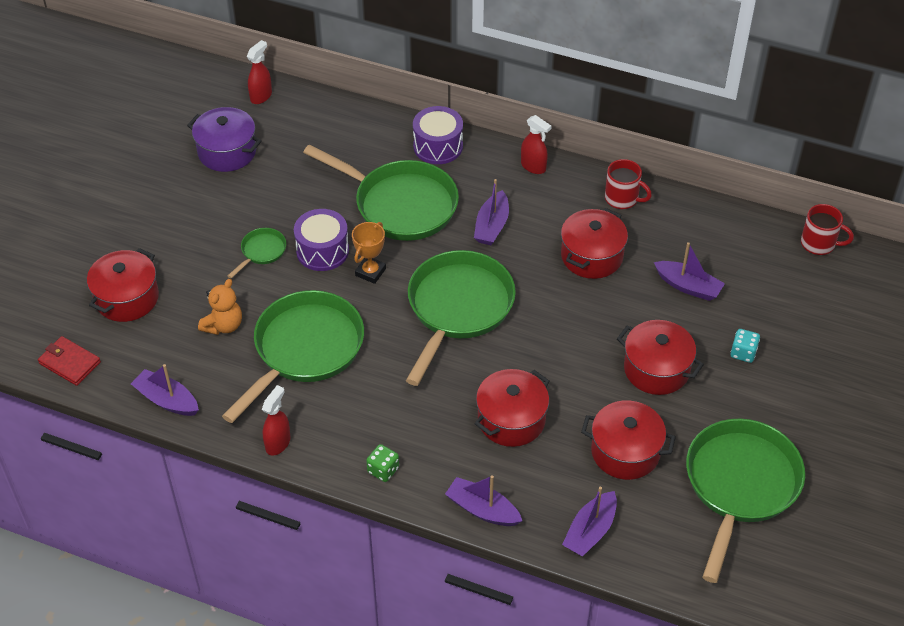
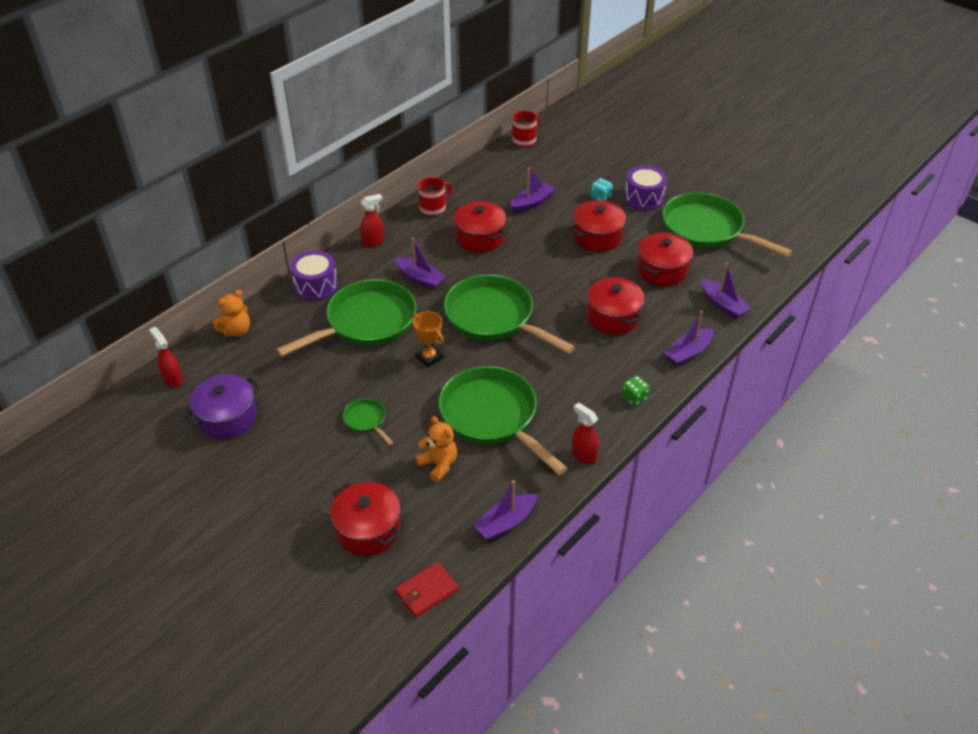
camera: 70 degrees left, 5 degrees down
(322, 251) = (389, 381): purple drum -> purple drum (644, 198)
(343, 113) = (236, 331): none -> orange teddy bear

